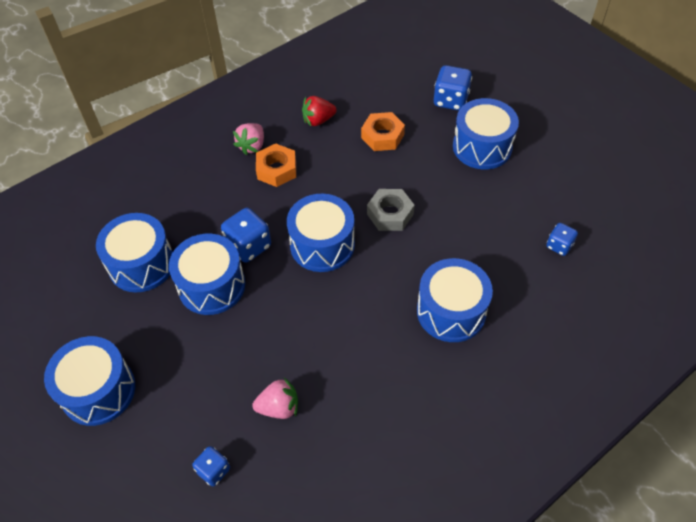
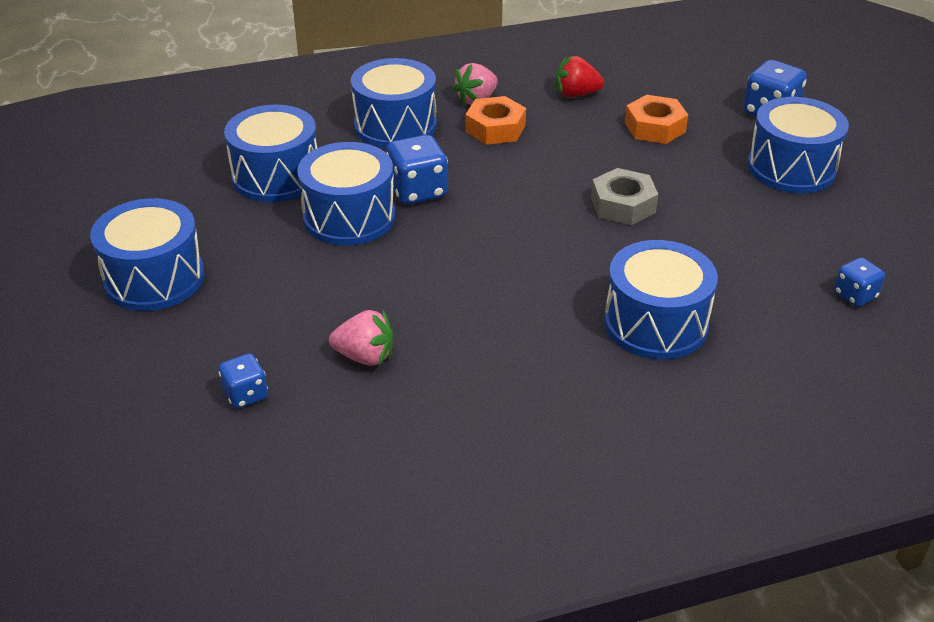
camera: 20 degrees right, 15 degrees down
(322, 245) = (514, 213): blue drum -> blue drum (395, 126)

